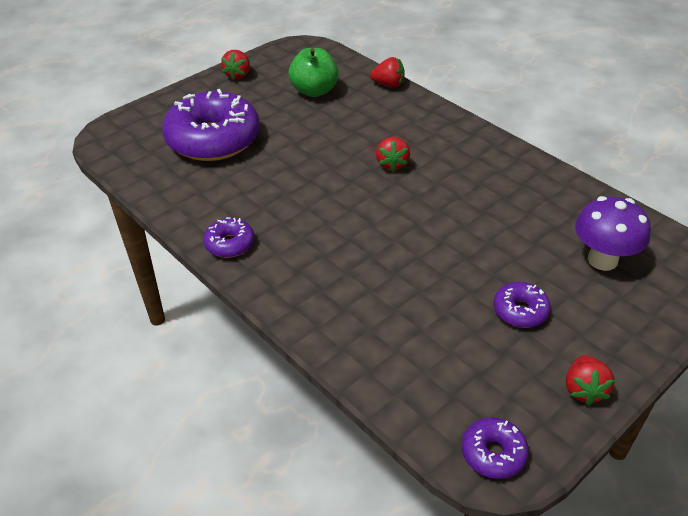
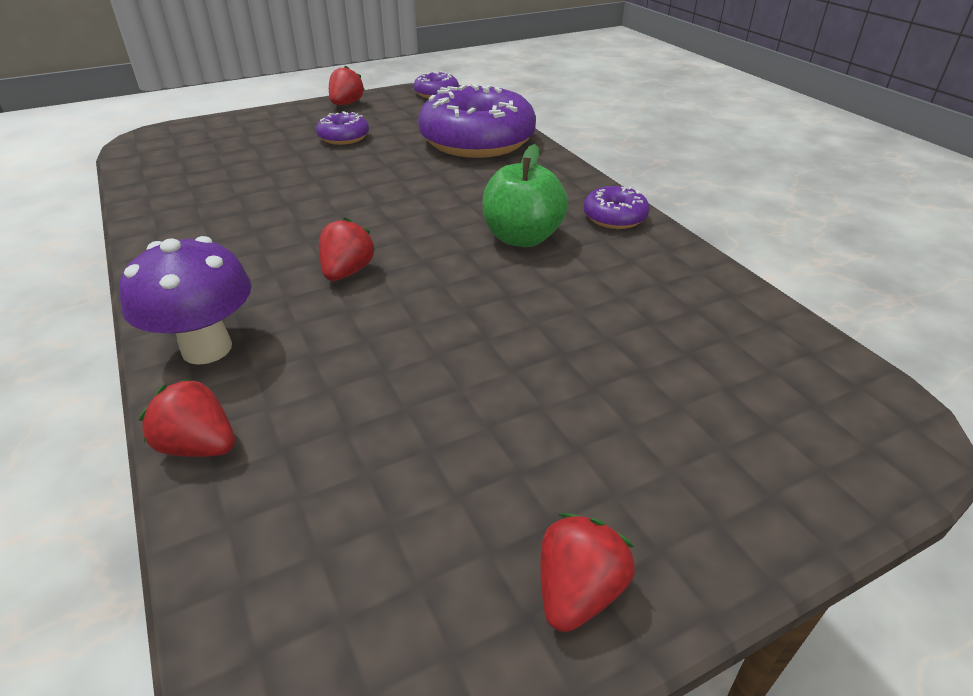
camera: 165 degrees left, 5 degrees down
(213, 139) = (644, 372): purple donut -> purple donut (477, 141)
(314, 91) = (385, 465): green apple -> green apple (522, 238)
(602, 260) = (224, 153): purple mushroom -> purple mushroom (207, 348)

